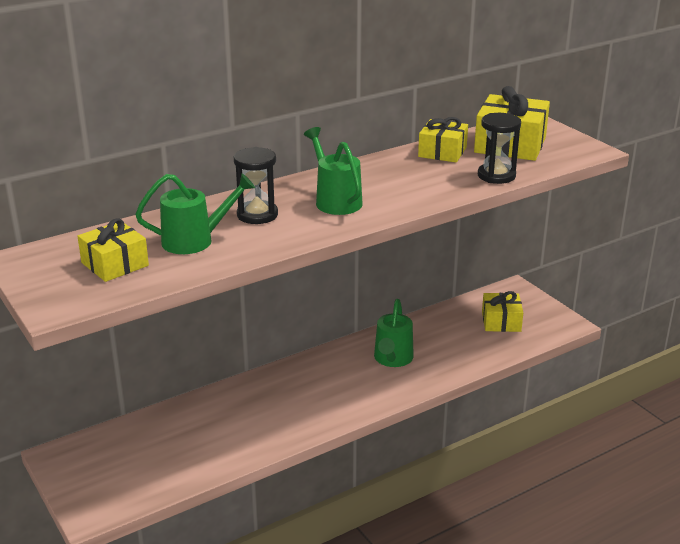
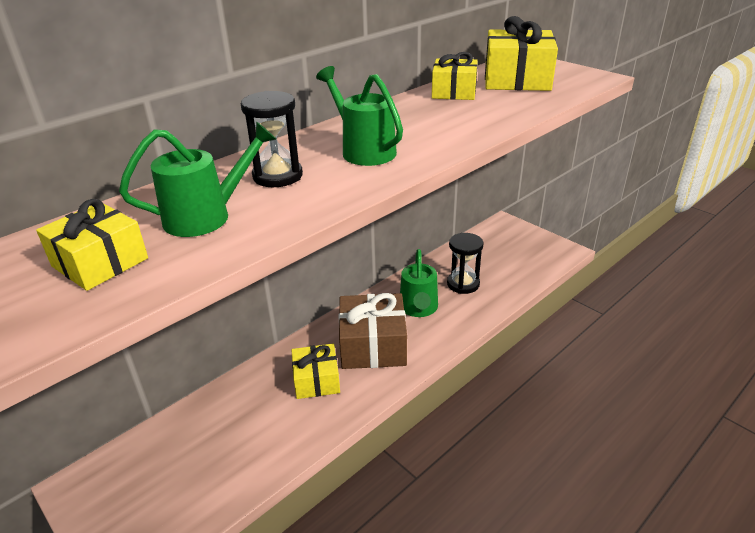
camera: 10 degrees left, 5 degrees up
(337, 385) = (373, 345): none -> brown gift
(496, 176) = (522, 108): black hourglass -> black hourglass (463, 284)
(501, 321) = (505, 256): yellow gift -> yellow gift (316, 380)

